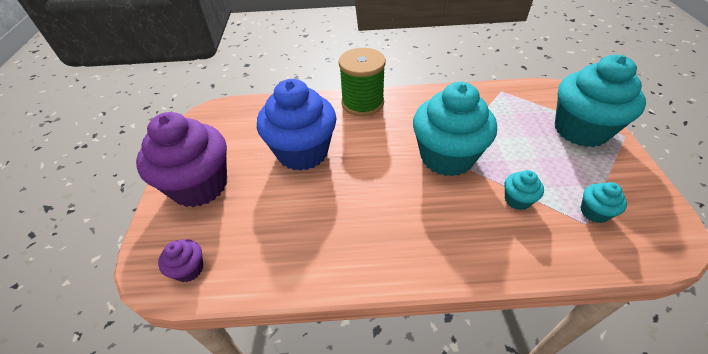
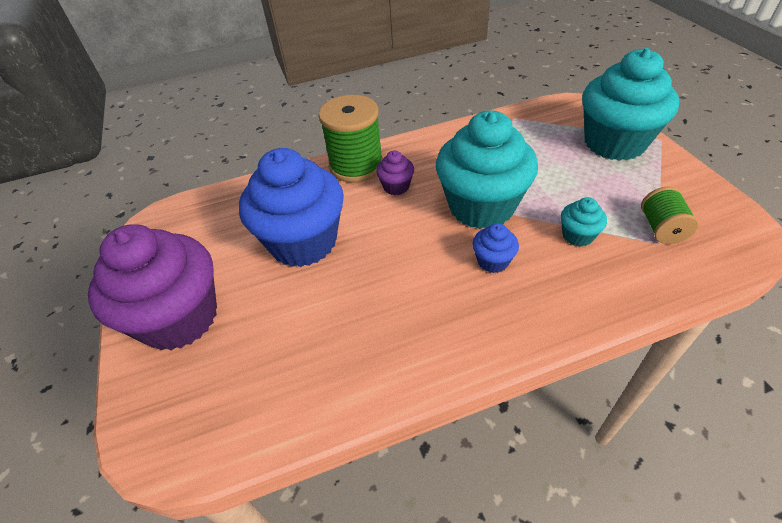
camera: 15 degrees left, 0 degrees up
(189, 269) = (208, 428): purple cupcake -> purple cupcake (396, 186)
(439, 203) = (492, 261): none -> blue cupcake
(594, 212) = (661, 228): turquoise cupcake -> green spool

